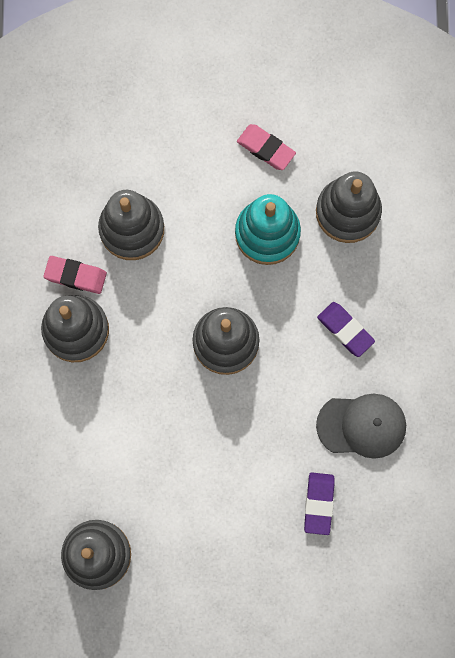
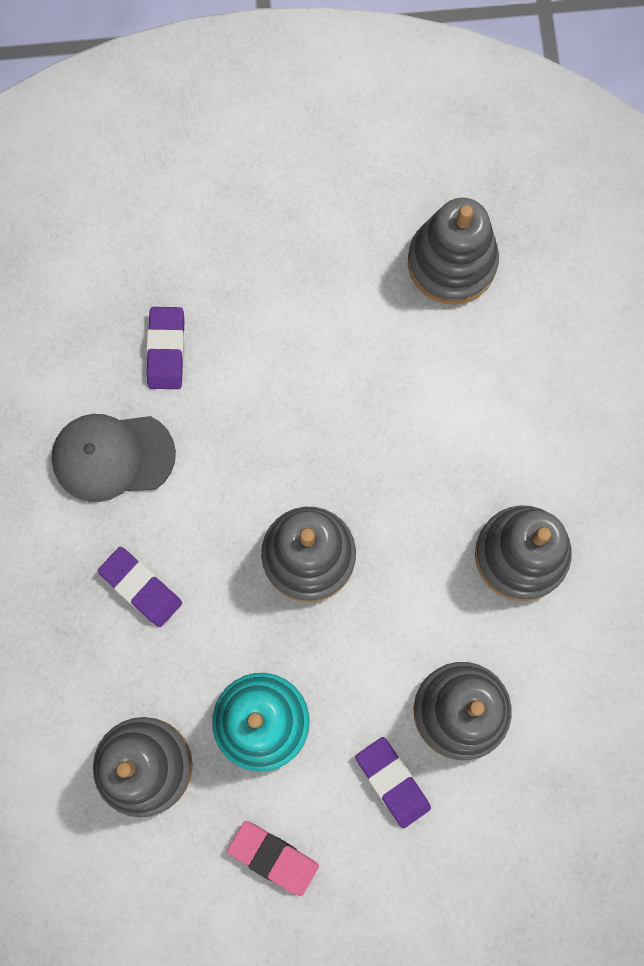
camera: 175 degrees right, 0 degrees up
(75, 276) = (533, 633): pink eraser -> none
(183, 188) = (392, 782): none -> purple eraser

